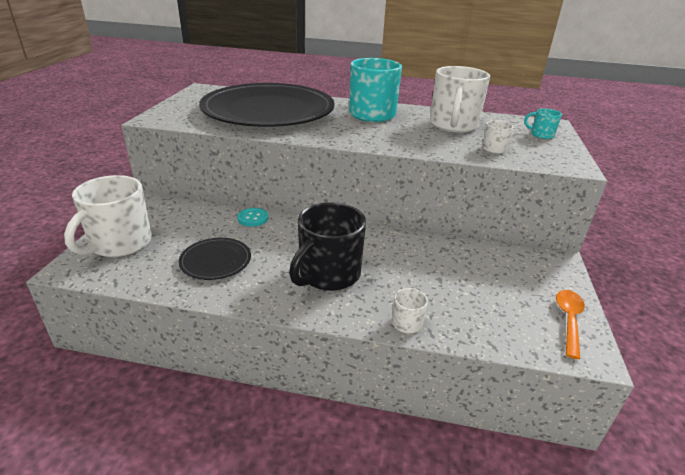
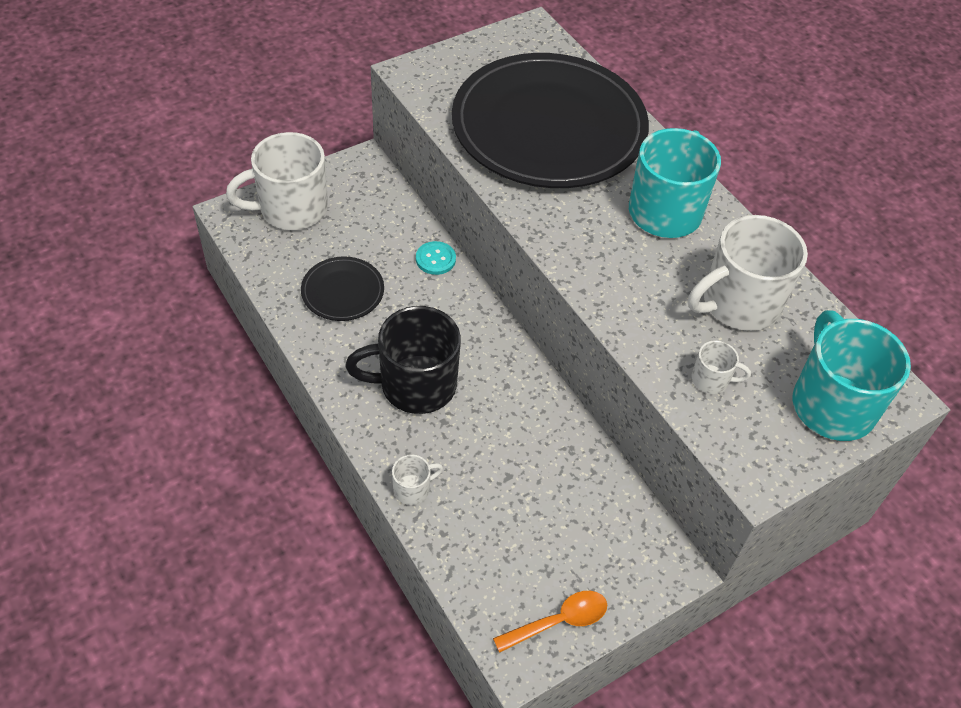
camera: 45 degrees right, 20 degrees up
(541, 135) = (831, 404): turquoise mug -> turquoise mug, size x2.22

